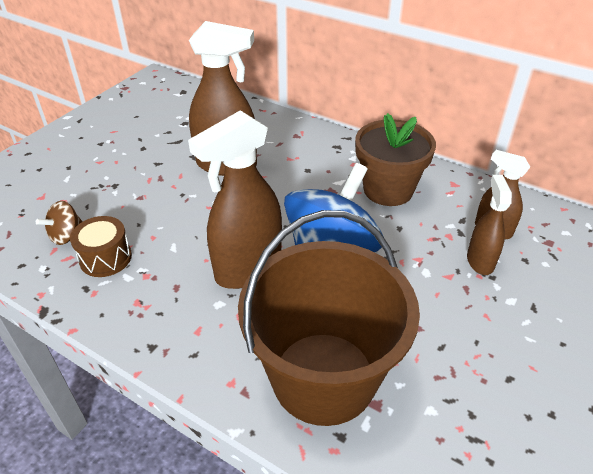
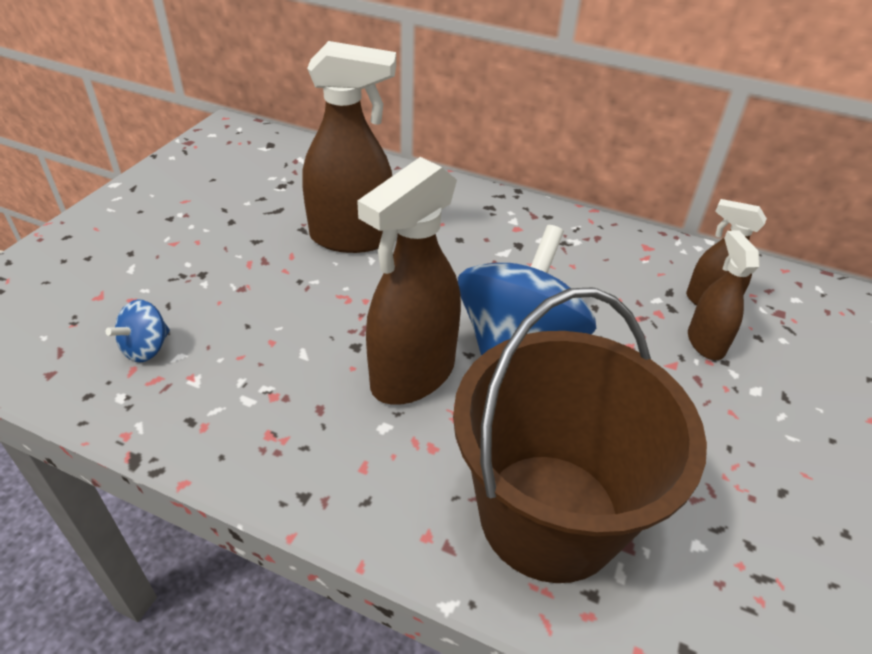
camera: 10 degrees left, 0 degrees up
(66, 235) = (146, 348): brown spinning top -> blue spinning top
(105, 258) = (210, 376): brown drum -> none
(388, 190) = (568, 259): brown flower pot -> none

